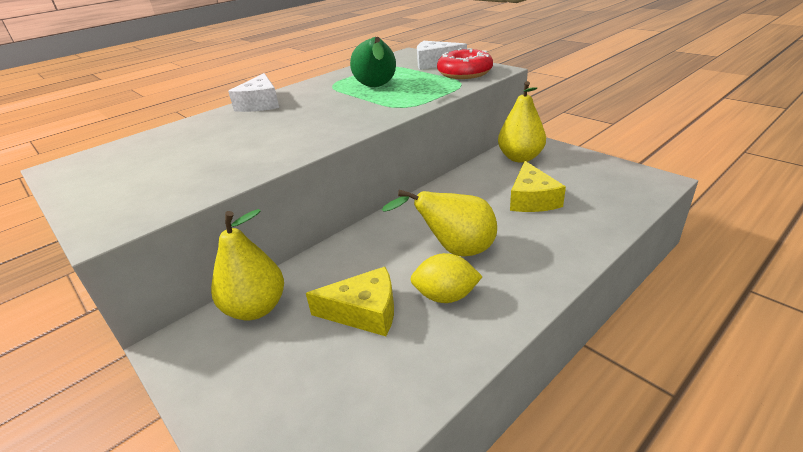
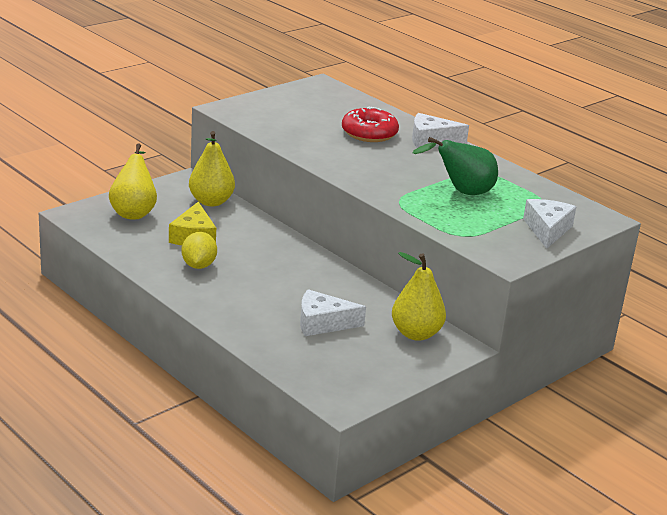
camera: 85 degrees right, 5 degrees down
(455, 250) = (252, 275): yellow pear -> yellow pear (134, 212)
(464, 73) = (499, 241): red donut -> red donut (369, 133)
(532, 199) = (322, 323): yellow cheese -> white cheese

